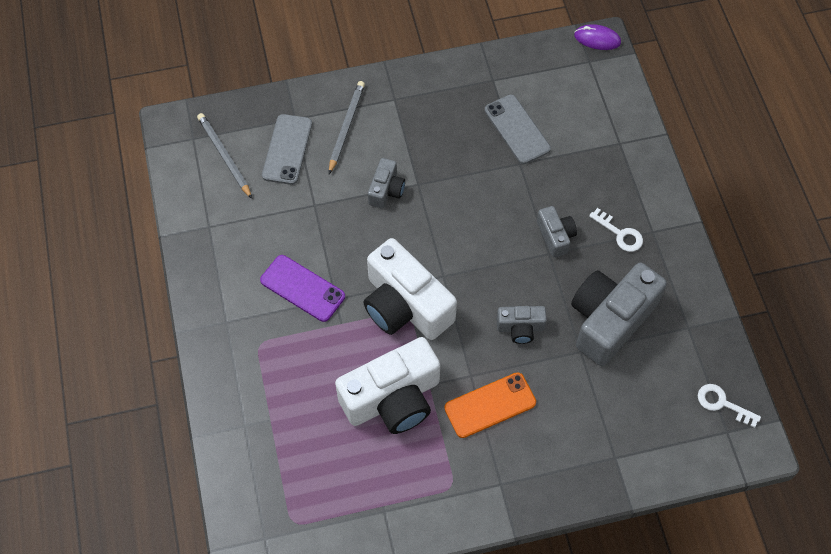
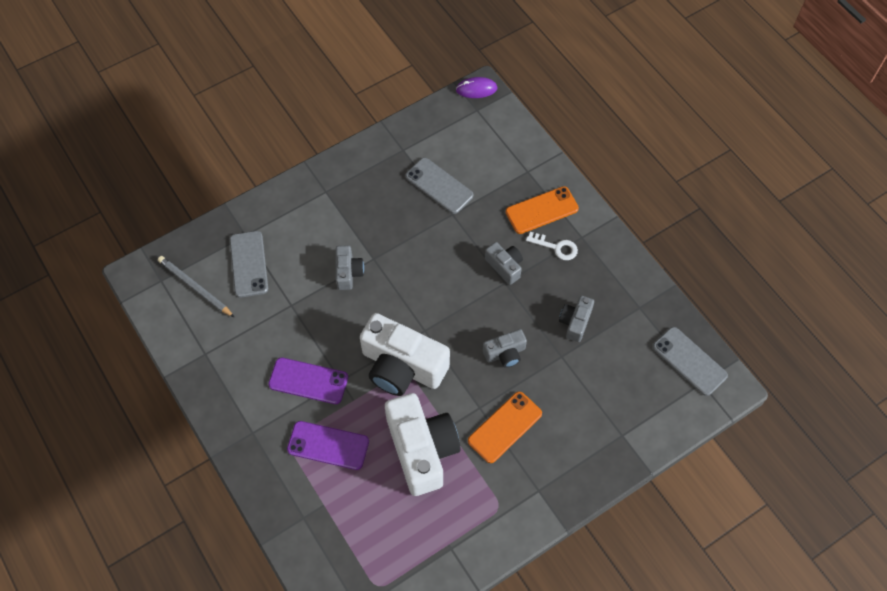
camera: 20 degrees left, 0 degrees up
(297, 361) = (328, 445): none -> purple phone
(346, 127) = (293, 228): grey pencil -> none
(393, 398) = (422, 449): white camera -> white camera turned 60 degrees counterclockwise
(610, 320) = (575, 322): grey camera -> grey camera, size x0.49
(619, 189) = (542, 210): none -> orange phone
(722, 403) = (689, 361): white key -> grey phone

